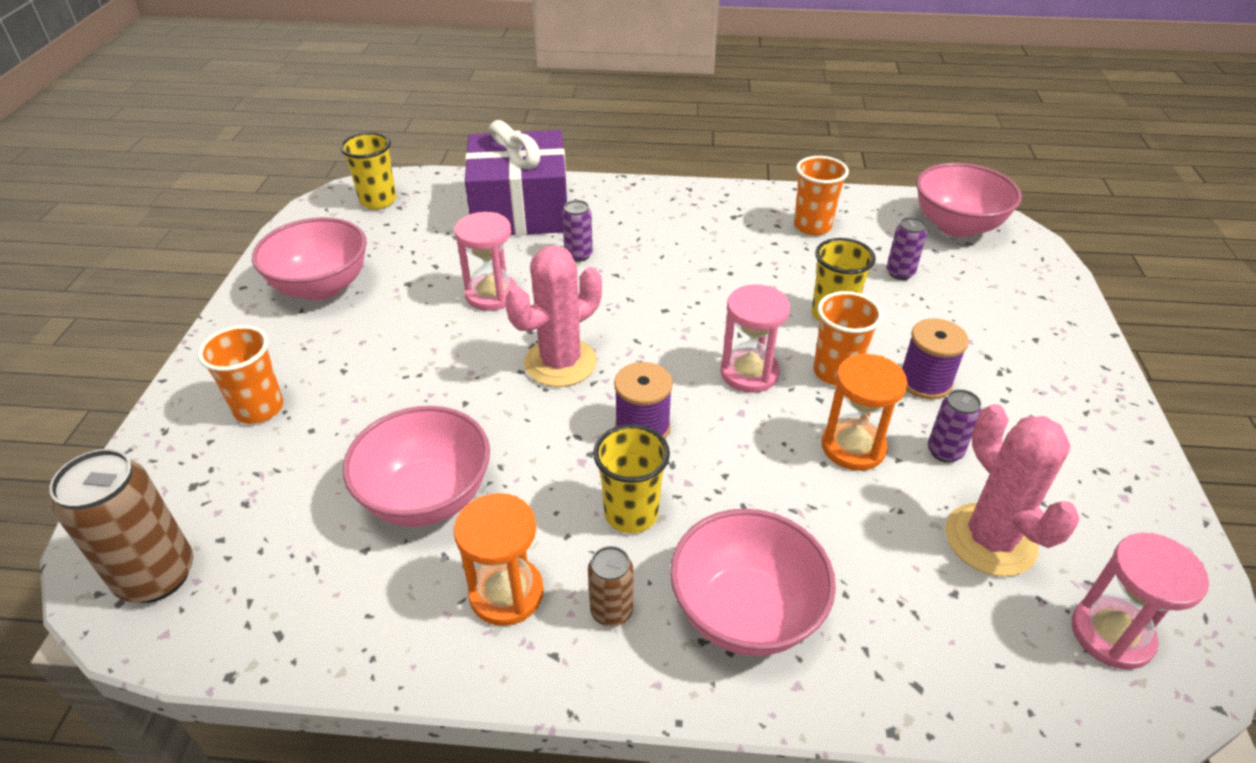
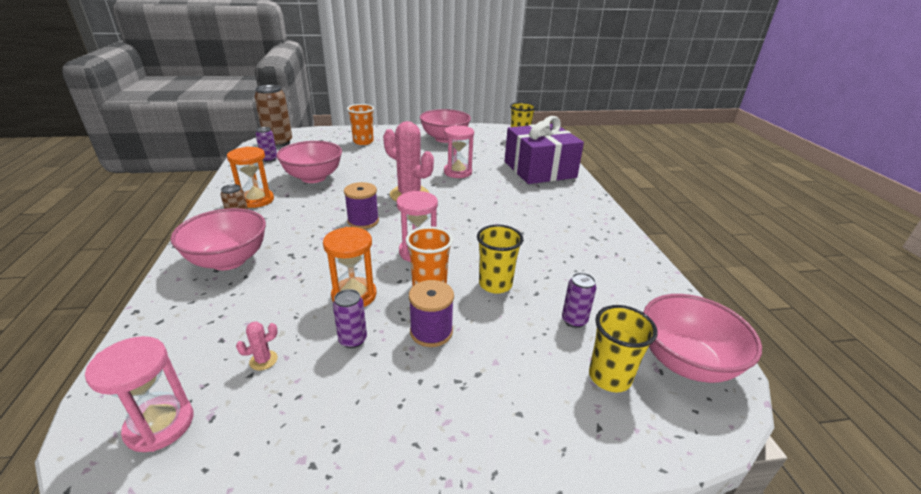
camera: 75 degrees right, 10 degrees down
(578, 255) = (507, 189): purple can -> purple can (269, 159)
(631, 513) = (300, 223): yellow cup -> yellow cup (609, 377)
(812, 226) = (609, 272): orange cup -> none
(990, 540) = (263, 360): pink cactus -> pink cactus, size x0.40

